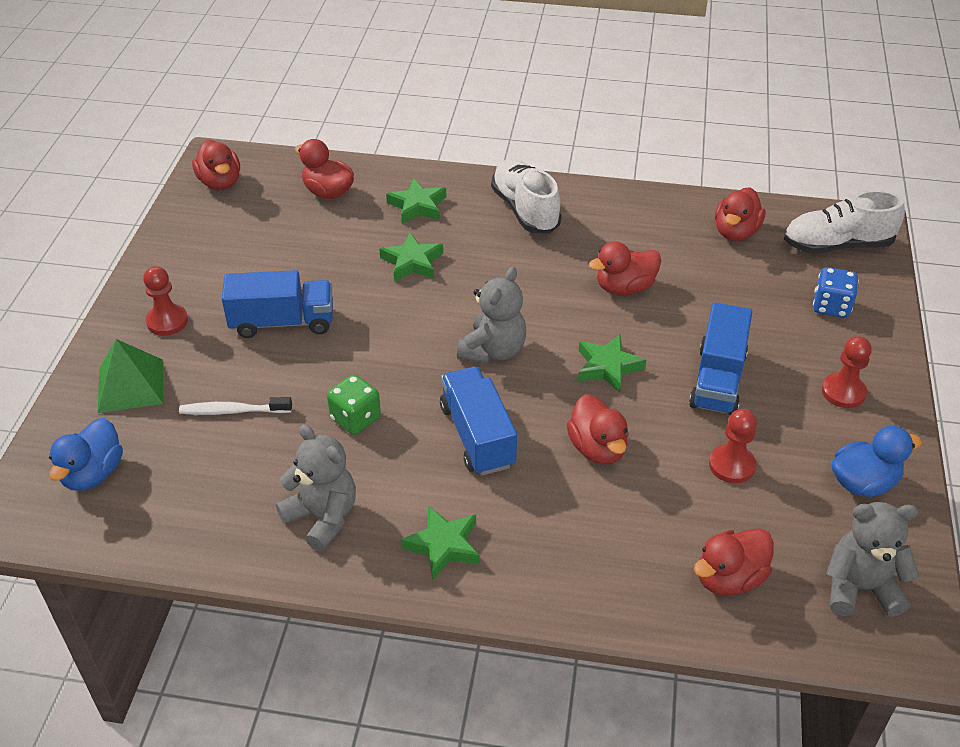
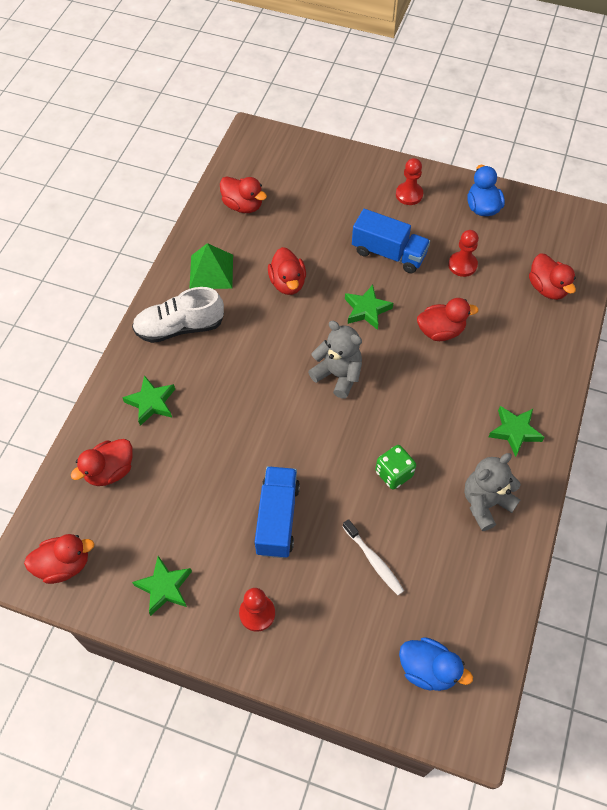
camera: 80 degrees left, 15 degrees up
(130, 385) = (332, 643): green pyramid -> green pyramid (211, 271)
(233, 411) = (374, 561): white toothbrush -> white toothbrush turned 45 degrees counterclockwise
(412, 262) = (224, 415): green star -> green star (164, 587)
(477, 436) = (421, 398): blue truck -> none
(831, 306) = (331, 177): blue dice -> none
(837, 245) = (271, 156): white shoe -> none
(860, 588) = (556, 232): grey teddy bear -> none

